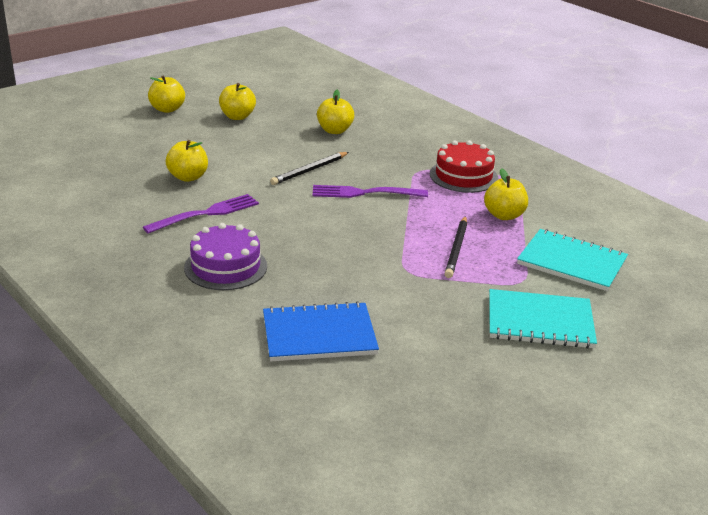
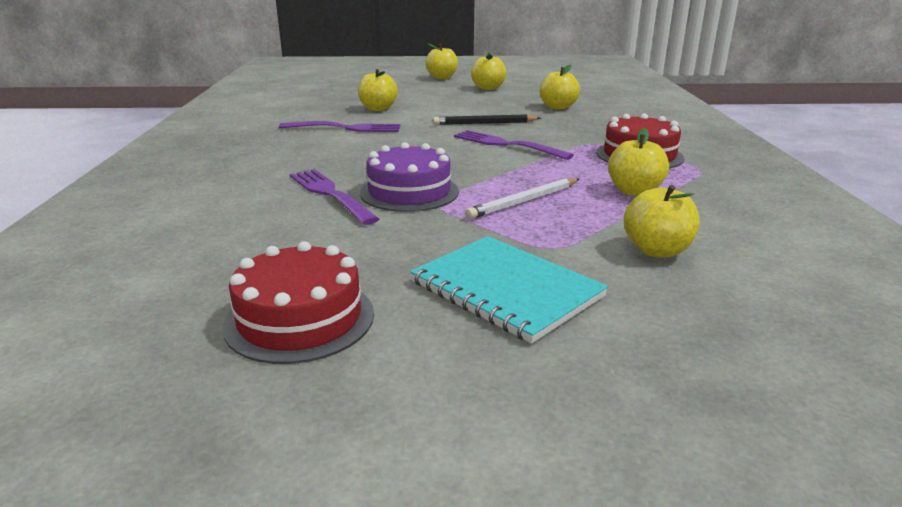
camera: 40 degrees right, 5 degrees down
(225, 267) = (288, 158): purple cake -> purple cake (409, 192)
(319, 335) = (255, 219): blue notebook -> none
(326, 291) = (330, 194): none -> purple fork
(456, 249) = (524, 201): black pencil -> white pencil
(475, 387) = (300, 319): none -> red cake
(571, 262) = (656, 250): turquoise notebook -> yellow apple

